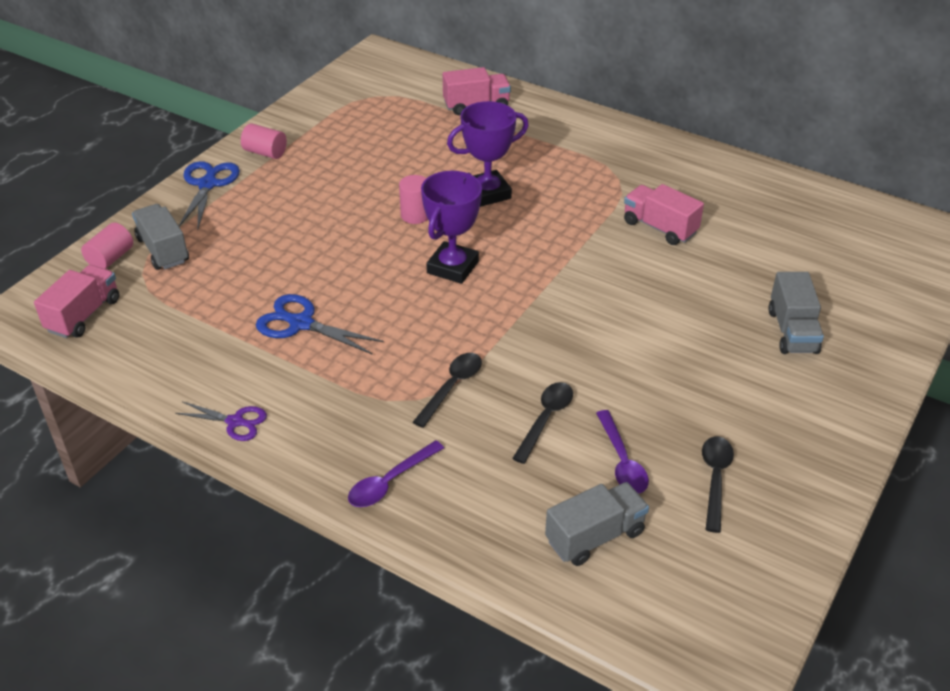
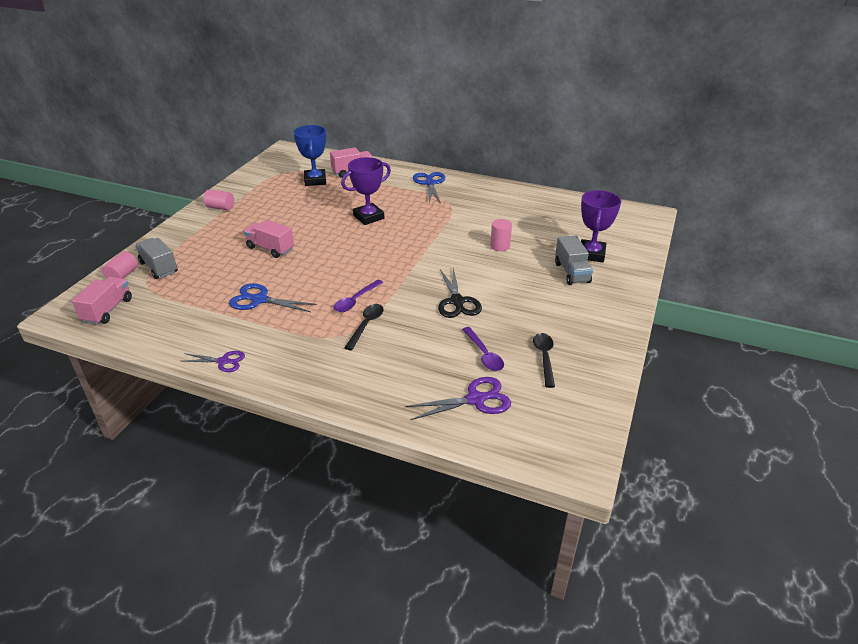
camera: 10 degrees left, 5 degrees down
(208, 184) = (184, 228): blue scissors -> blue scissors (430, 183)
(390, 482) = (335, 384): purple spoon -> purple spoon (355, 301)
(415, 116) = (315, 180): none -> blue trophy
(415, 215) = (325, 233): pink cylinder -> pink cylinder (500, 246)
(452, 267) = (354, 259): purple trophy -> purple trophy (591, 254)
(546, 419) = (430, 336): black spoon -> none
(595, 536) = (476, 399): grey truck -> purple scissors
(598, 363) = (457, 302): none -> black scissors
(660, 227) = (479, 226): pink truck -> pink truck (270, 248)

